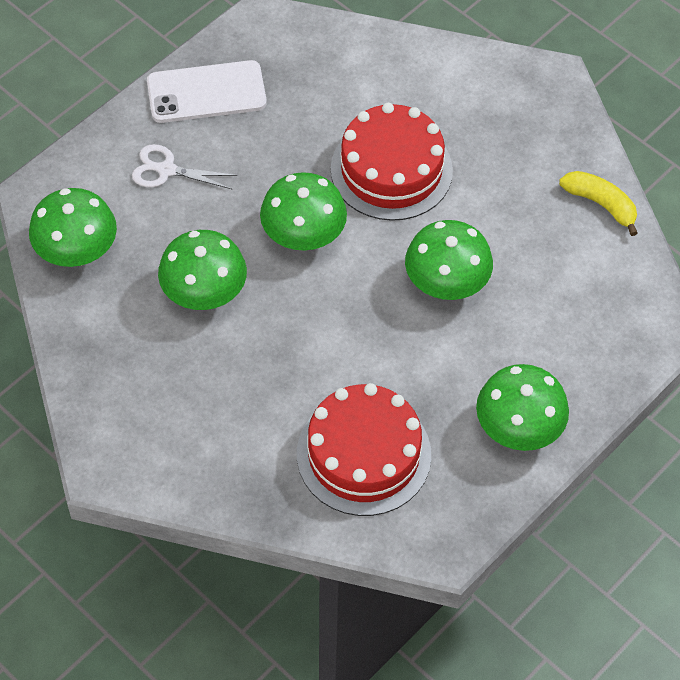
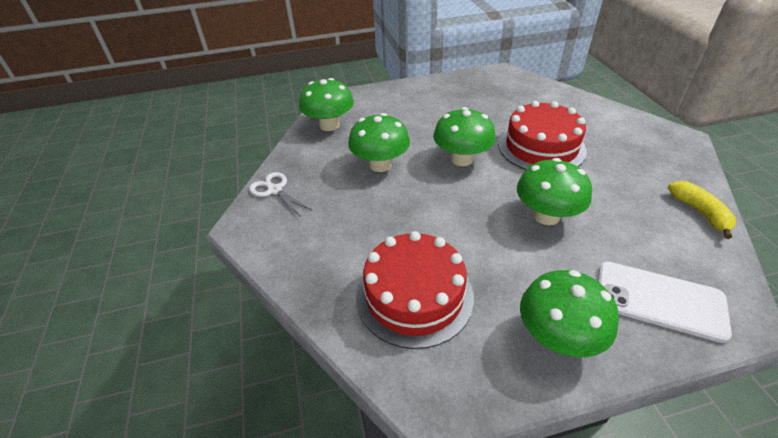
camera: 35 degrees right, 15 degrees down
(167, 170) = (405, 109): white scissors -> white scissors (275, 190)
(206, 93) = (452, 88): white phone -> white phone (659, 300)

